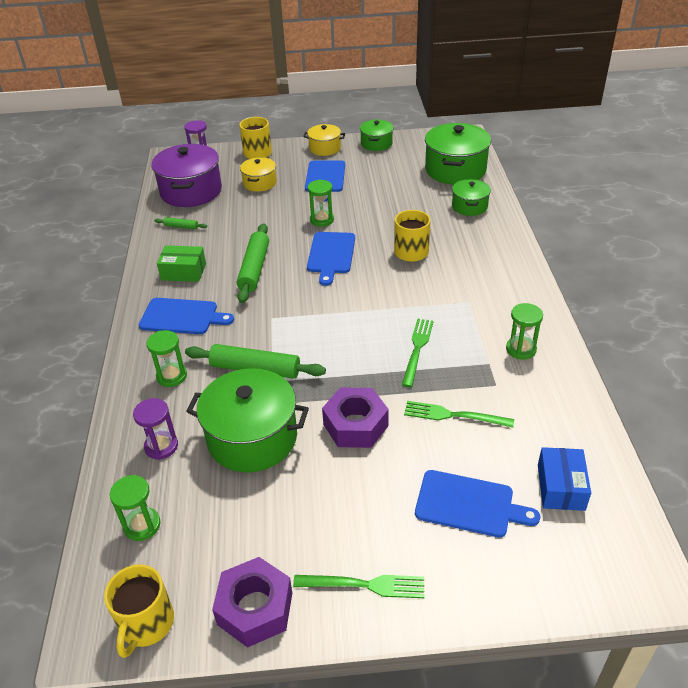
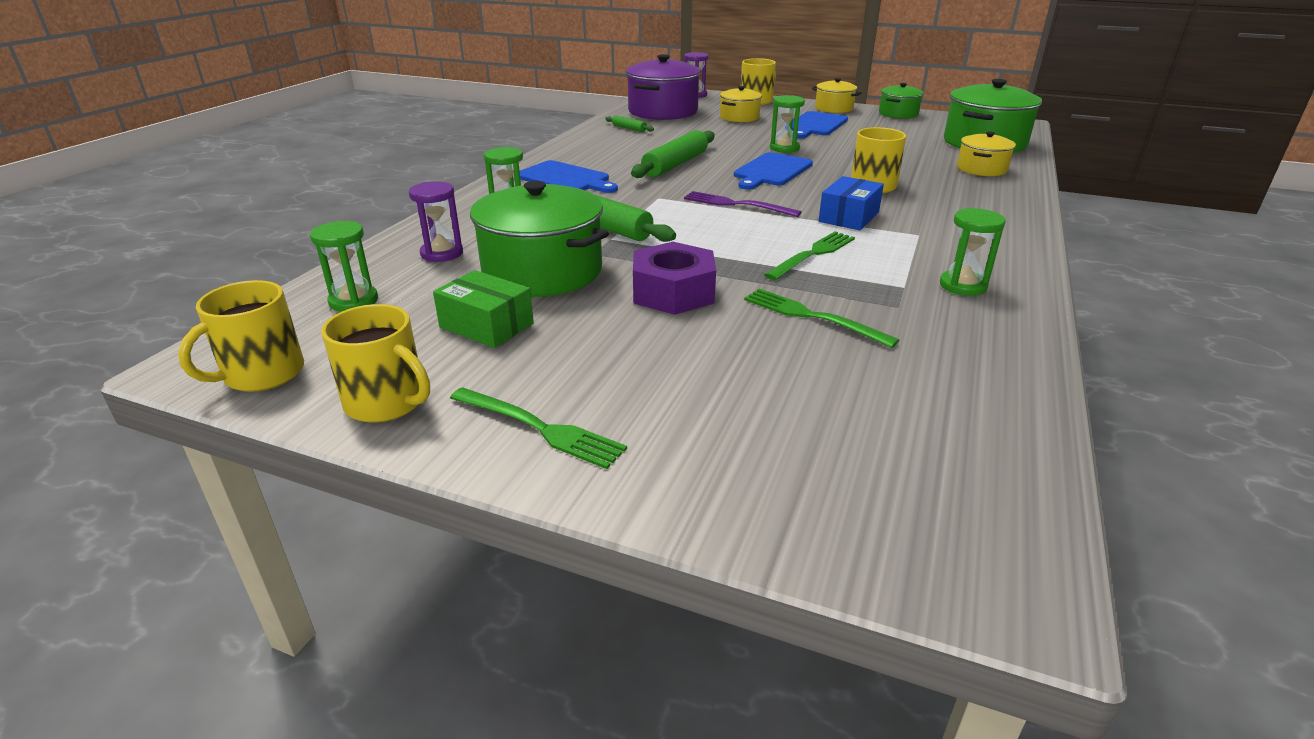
camera: 25 degrees right, 10 degrees down
(183, 272) = (600, 153): green box -> green box (486, 325)
(255, 608) = (387, 402): purple nut -> yellow mug
(332, 307) = (735, 204): none -> purple fork
(469, 206) = (981, 169): green pot -> yellow pot
(469, 504) = (760, 400): blue cutting board -> none
(561, 487) = (923, 426): blue box -> blue box (849, 217)

